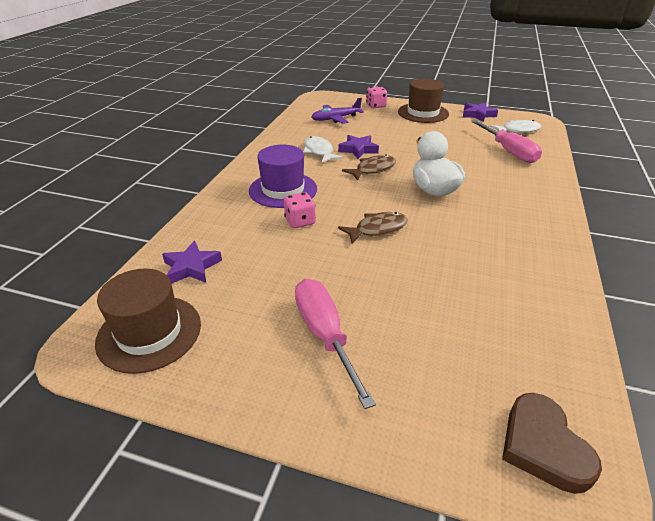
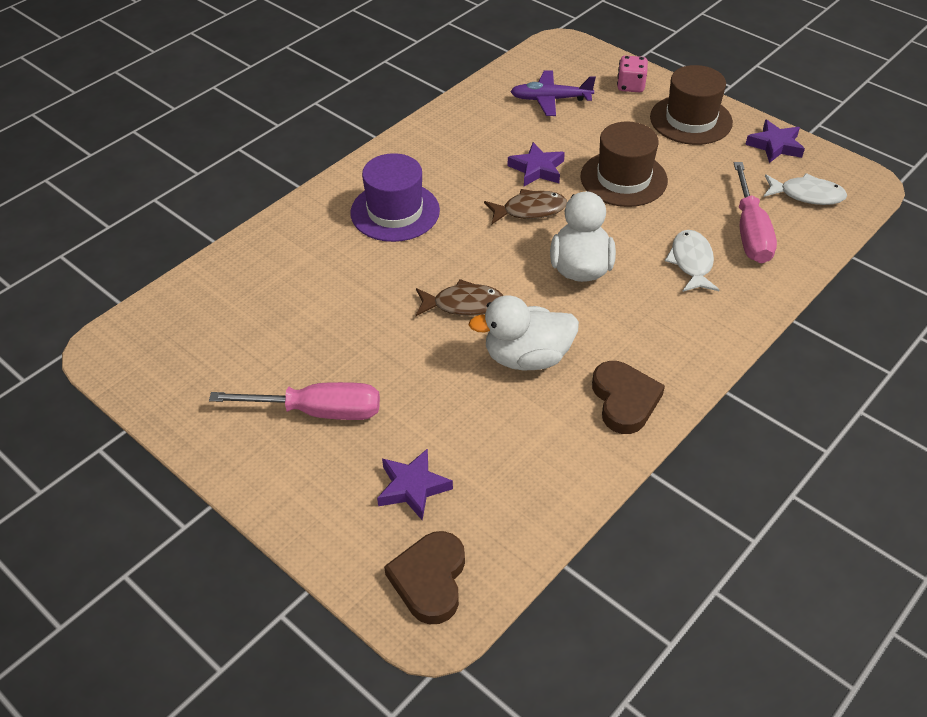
camera: 25 degrees right, 10 degrees up
(149, 333) = (165, 352): brown hat -> brown hat (623, 179)
(192, 267) = (238, 291): purple star -> purple star (413, 487)
(300, 221) = (383, 266): pink dice -> none
(319, 151) = (482, 158): white fish -> white fish (691, 262)
(325, 335) = (317, 411): pink screwdriver -> pink screwdriver turned 90 degrees clockwise
(451, 248) = (527, 357): none -> white duck
(539, 254) = (624, 400): none -> brown heart

